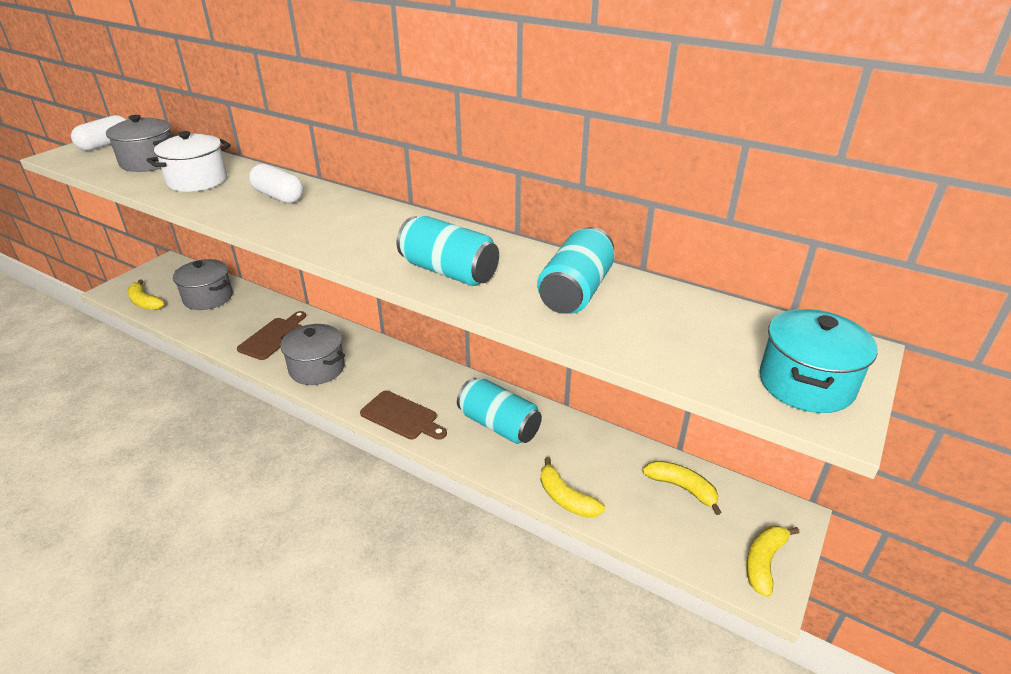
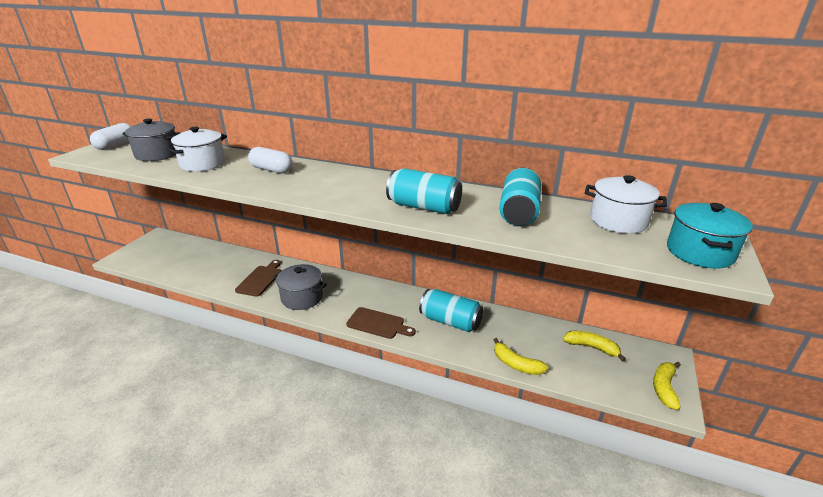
camera: 10 degrees left, 5 degrees down
(145, 302) = (148, 265): yellow banana -> none
(208, 298) = (199, 257): grey pot -> none
(713, 320) = (618, 221): none -> white pot

